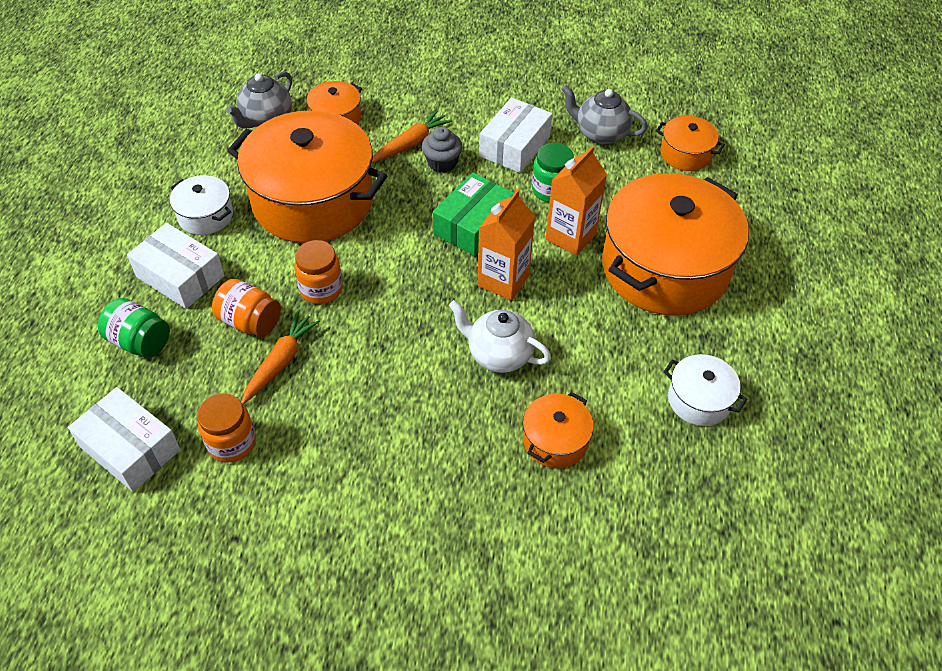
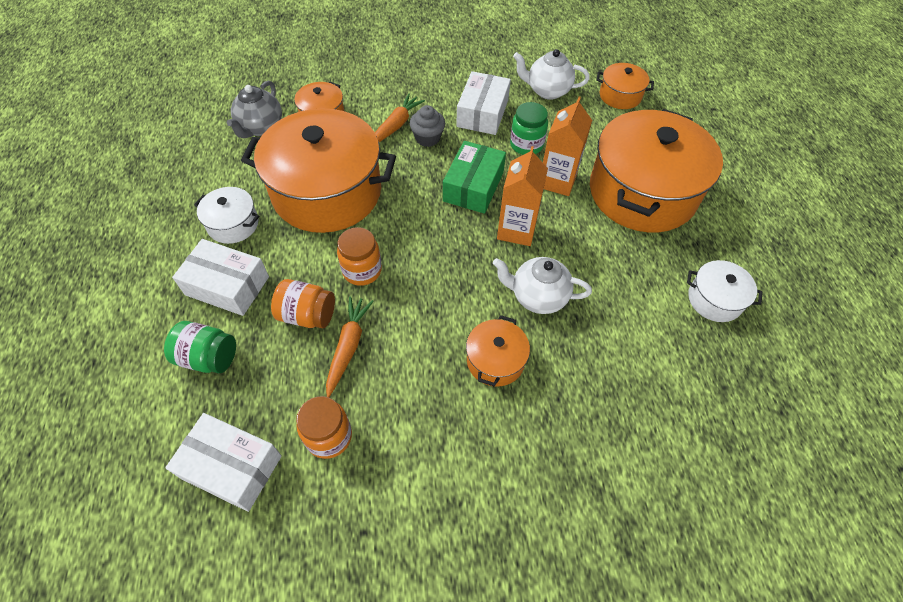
camera: 15 degrees left, 5 degrees up
(555, 440) = (614, 363): orange pot -> orange pot (495, 360)
(600, 134) = (547, 91): grey teapot -> white teapot

